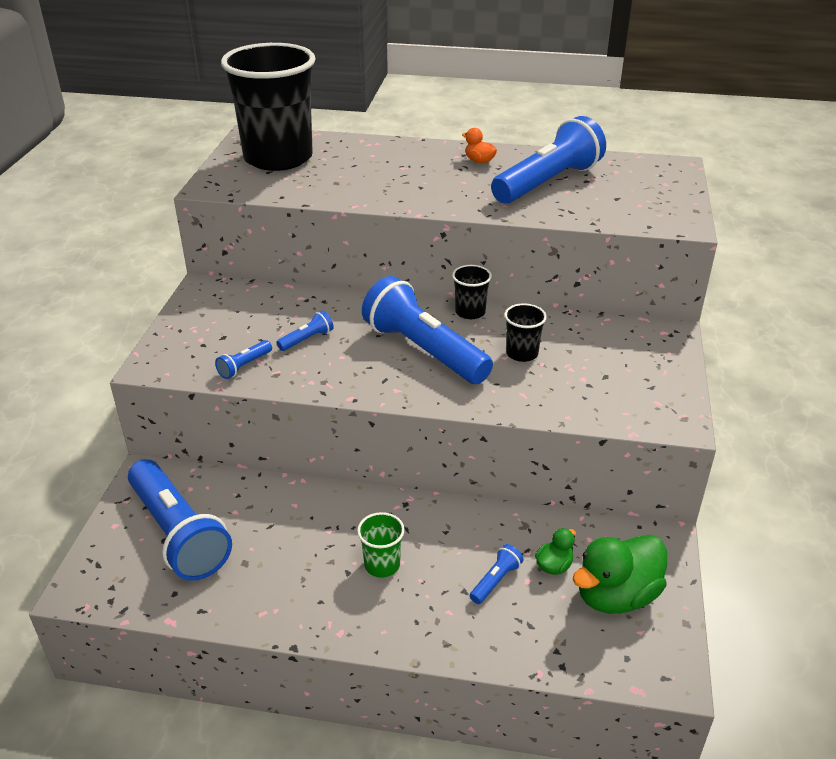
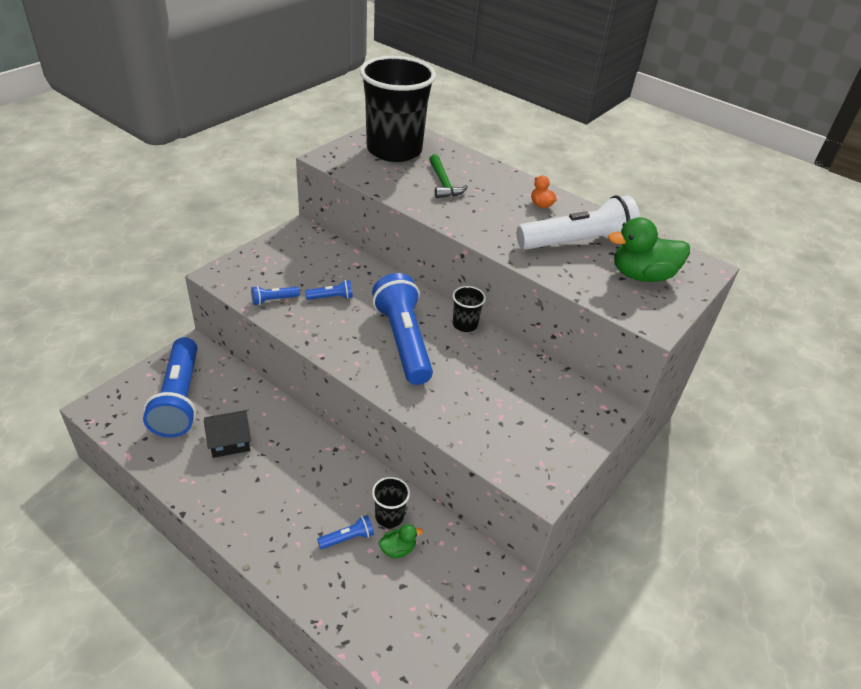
camera: 25 degrees right, 5 degrees up
(281, 550) = (229, 441): none -> black house
(363, 172) = (443, 183): none -> green hammer
(382, 565) = (283, 485): green cup -> none
(522, 353) = (473, 375): black cup -> black cup (389, 516)
(547, 183) = (577, 243): blue flashlight -> white flashlight
(616, 595) = (423, 596): green duck -> green duck (641, 275)

